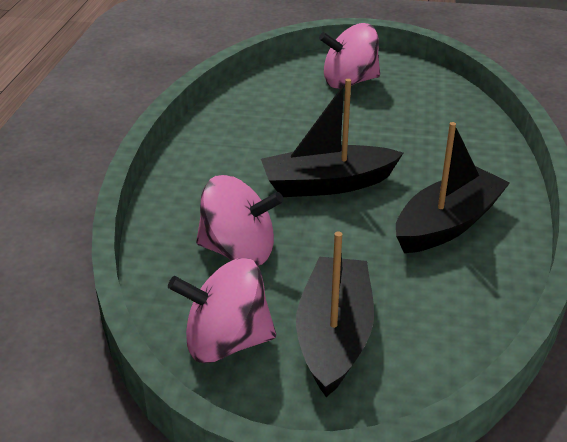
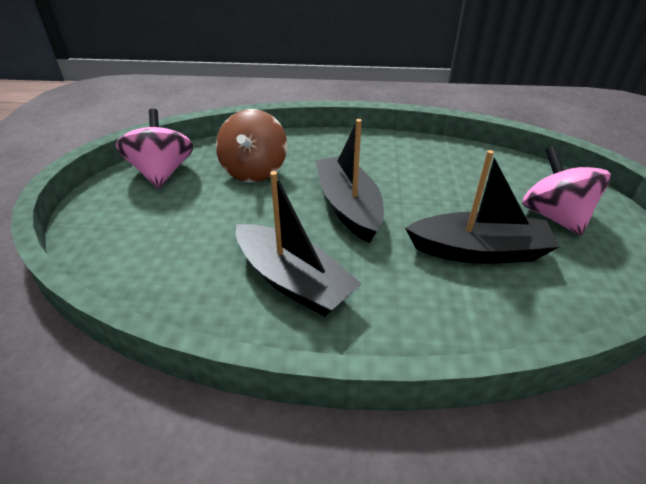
camera: 85 degrees right, 5 degrees up
(238, 251) = (254, 170): pink spinning top -> brown spinning top
(334, 336) = (155, 215): black boat -> black boat (478, 251)

